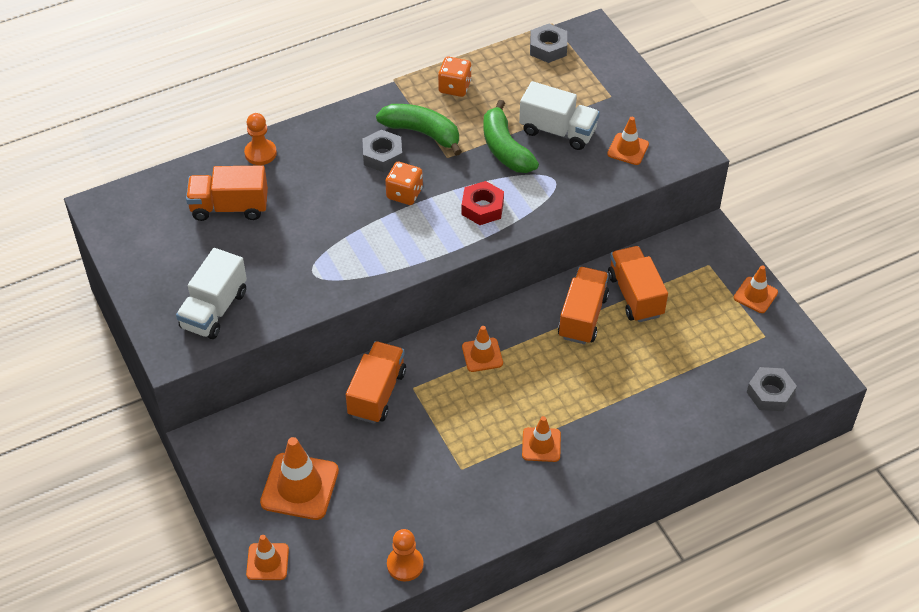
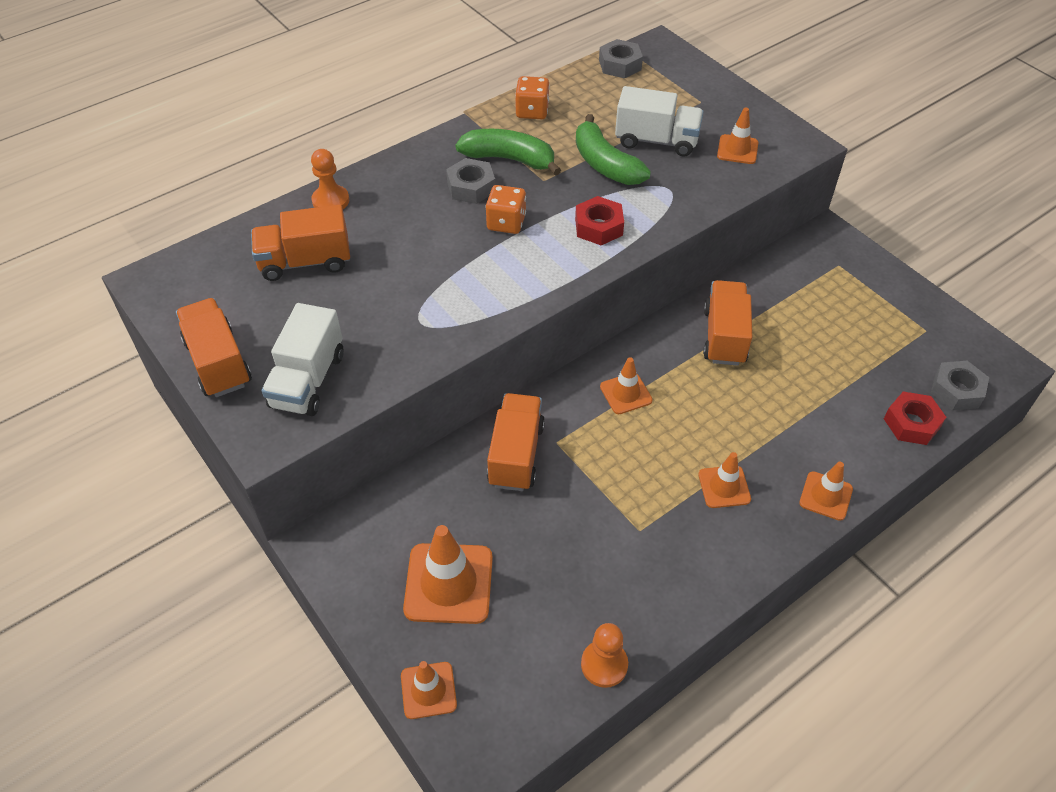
camera: 10 degrees left, 0 degrees up
(635, 295) = (773, 306): orange truck -> orange truck (218, 363)
(719, 415) = (911, 423): none -> red nut
(755, 295) = (899, 289): orange traffic cone -> orange traffic cone (825, 496)

